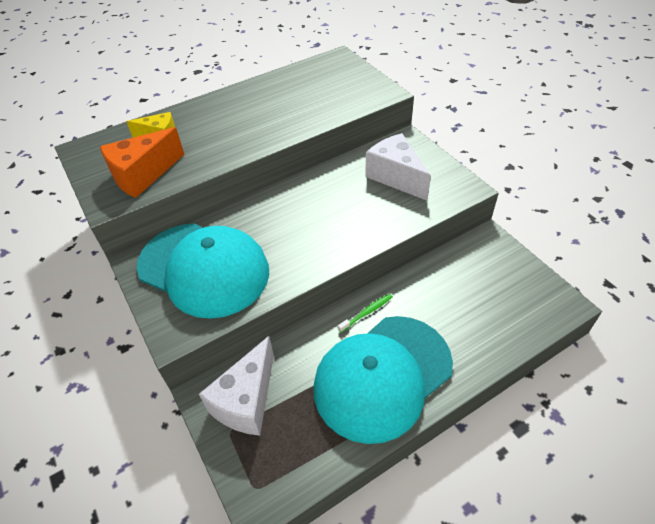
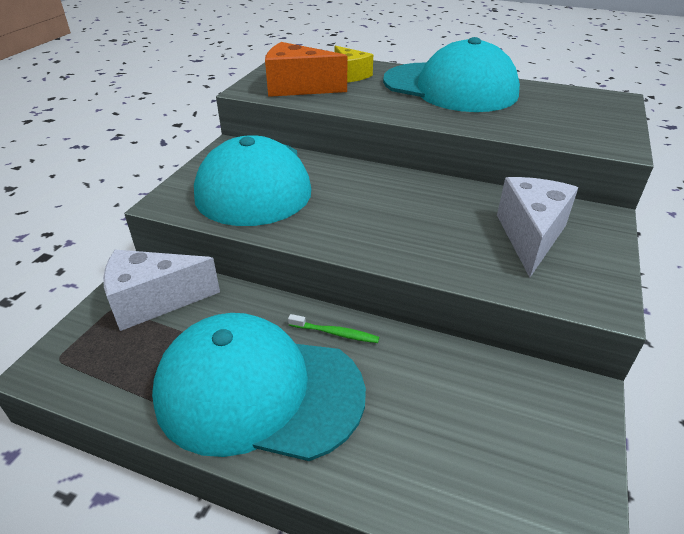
camera: 50 degrees right, 10 degrees down
(242, 106) = (450, 87): none -> turquoise cap

